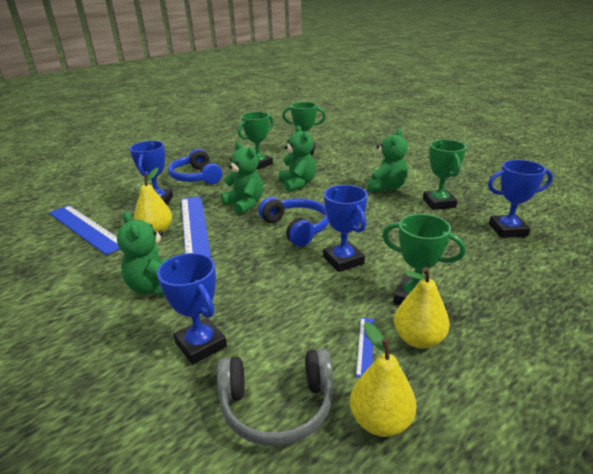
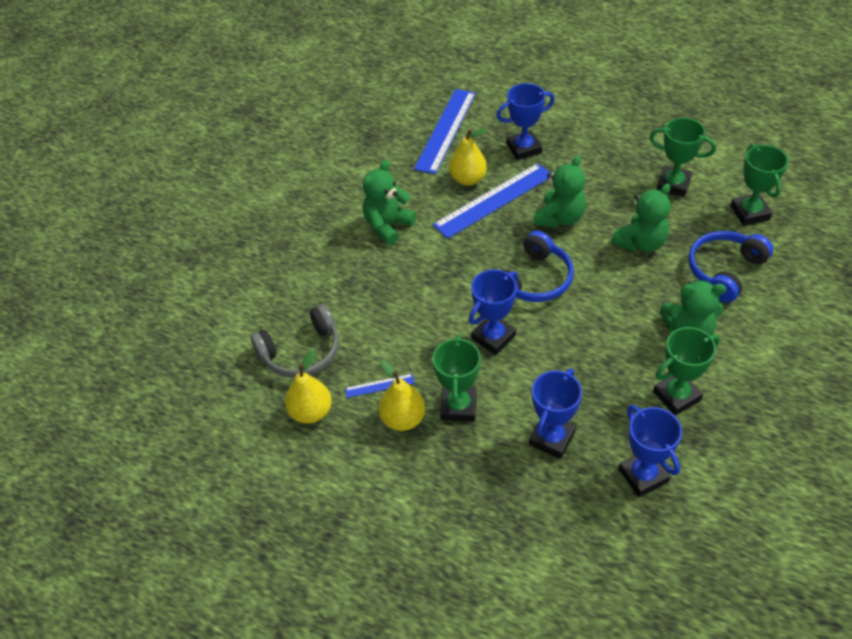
camera: 70 degrees right, 20 degrees up
(196, 177) = (598, 147): blue headphones -> blue headphones (724, 270)
(201, 345) = (338, 286): blue trophy -> blue trophy (551, 438)
(277, 406) = (301, 352): grey headphones -> grey headphones turned 90 degrees counterclockwise

